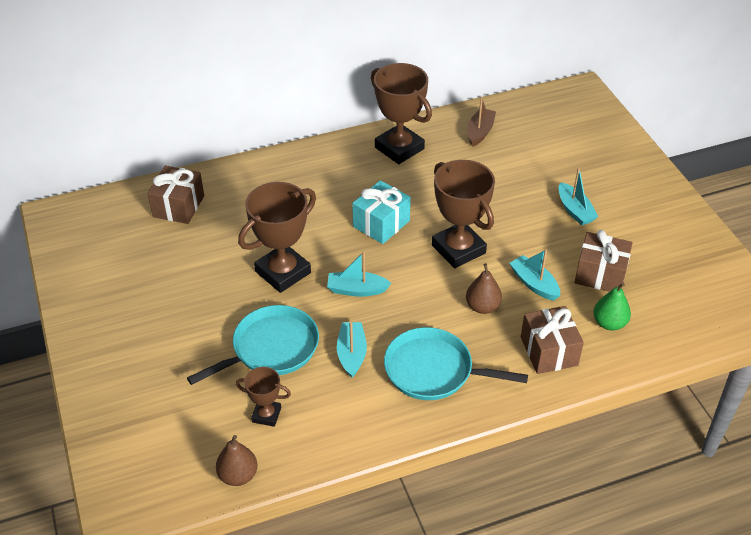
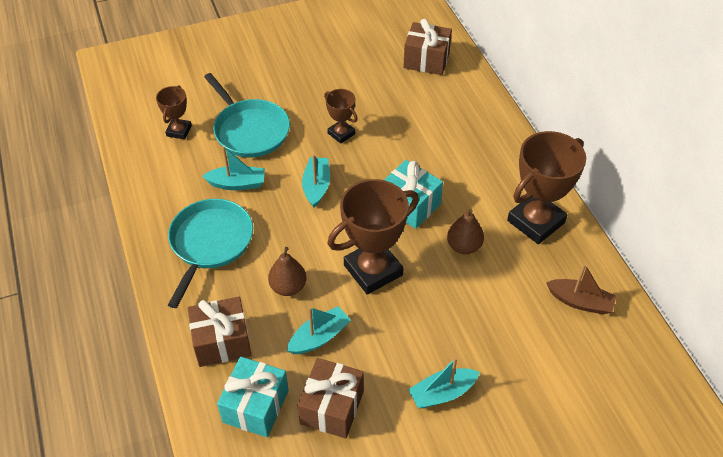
camera: 90 degrees right, 5 degrees up
(238, 475) = (124, 118): brown pear -> brown pear (463, 246)
(283, 272) = (341, 133): brown trophy -> brown trophy, size x0.52
(609, 323) = (255, 406): green pear -> turquoise gift

